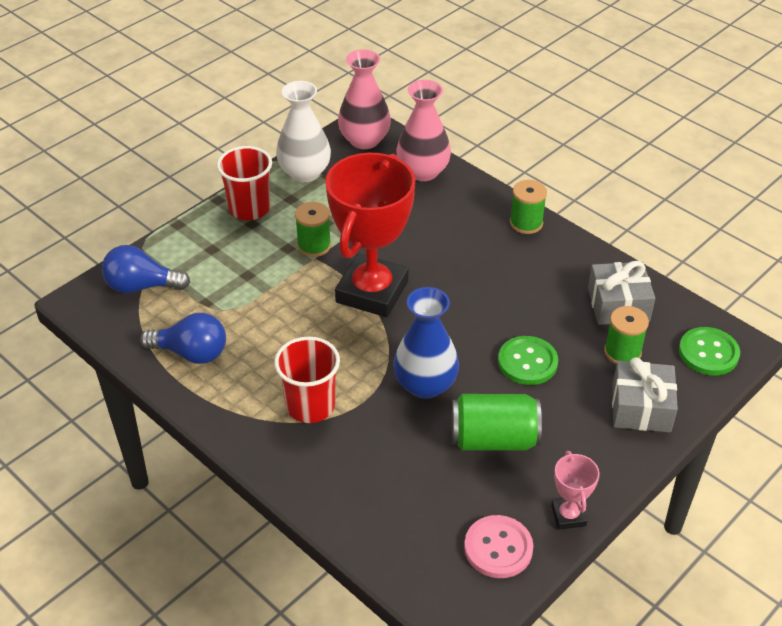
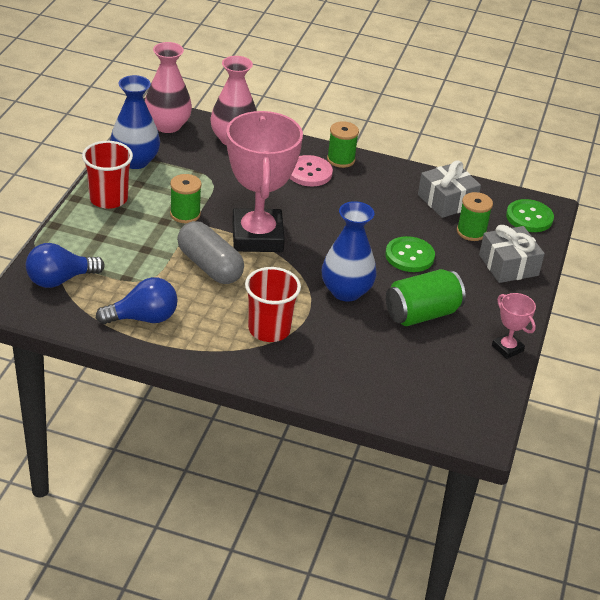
camera: 30 degrees left, 5 degrees down
(298, 313) = (209, 266): none -> grey capsule
(304, 172) = (135, 161): white vase -> blue vase
(372, 292) = (257, 237): red trophy -> pink trophy
(498, 548) = (474, 383): pink button -> pink button (309, 172)

